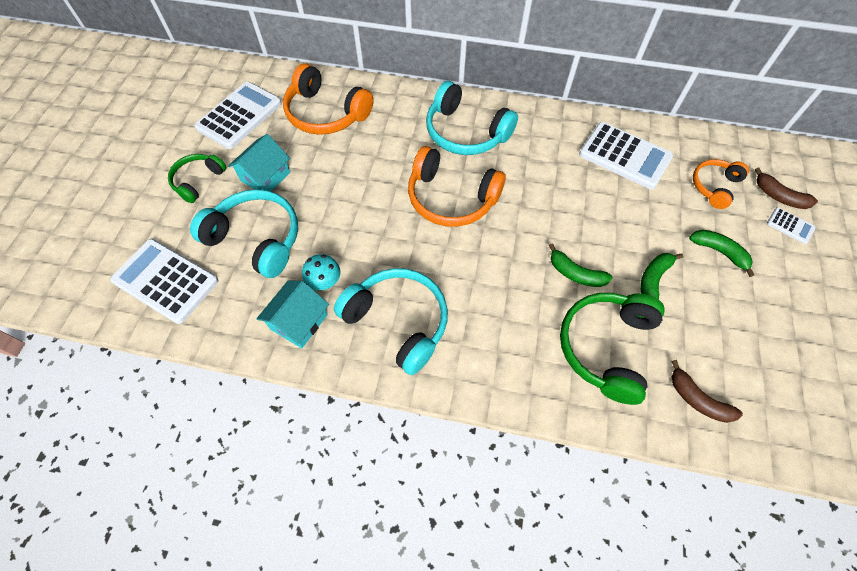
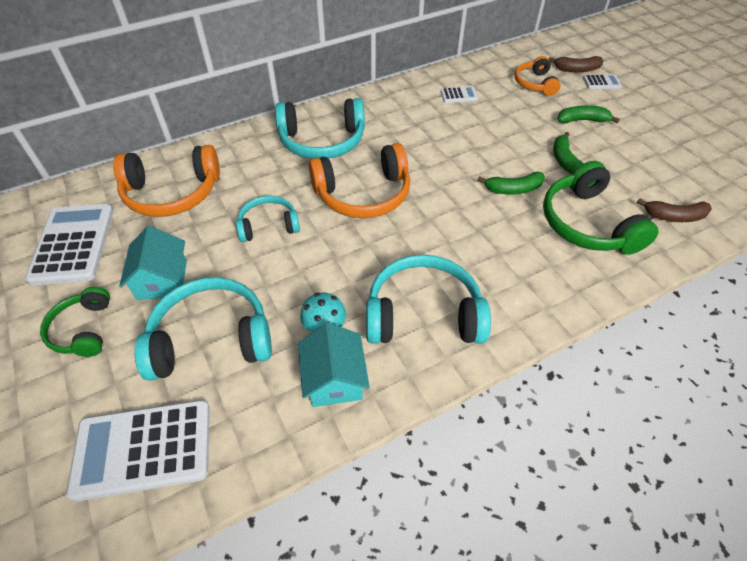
camera: 40 degrees left, 10 degrees down
(362, 180) = (268, 225): none -> turquoise headphones
(624, 156) = (458, 95): white calculator -> white calculator, size x0.46

